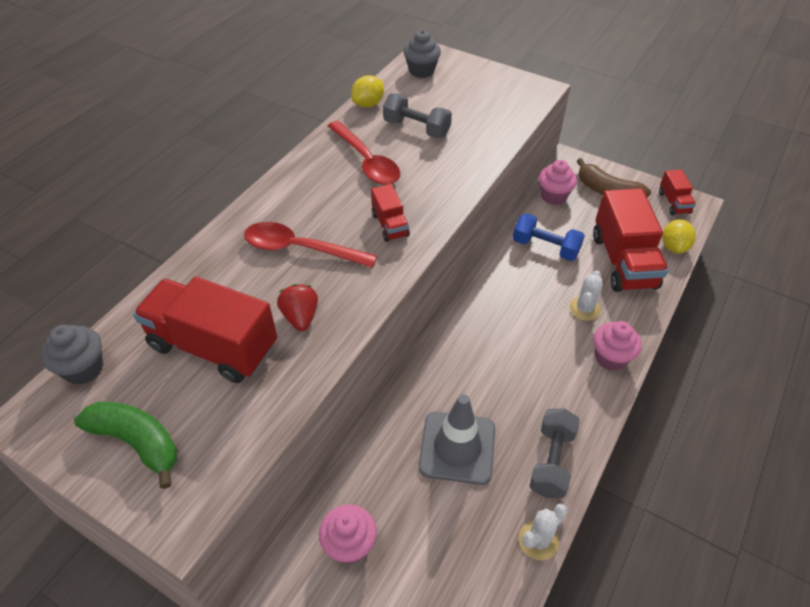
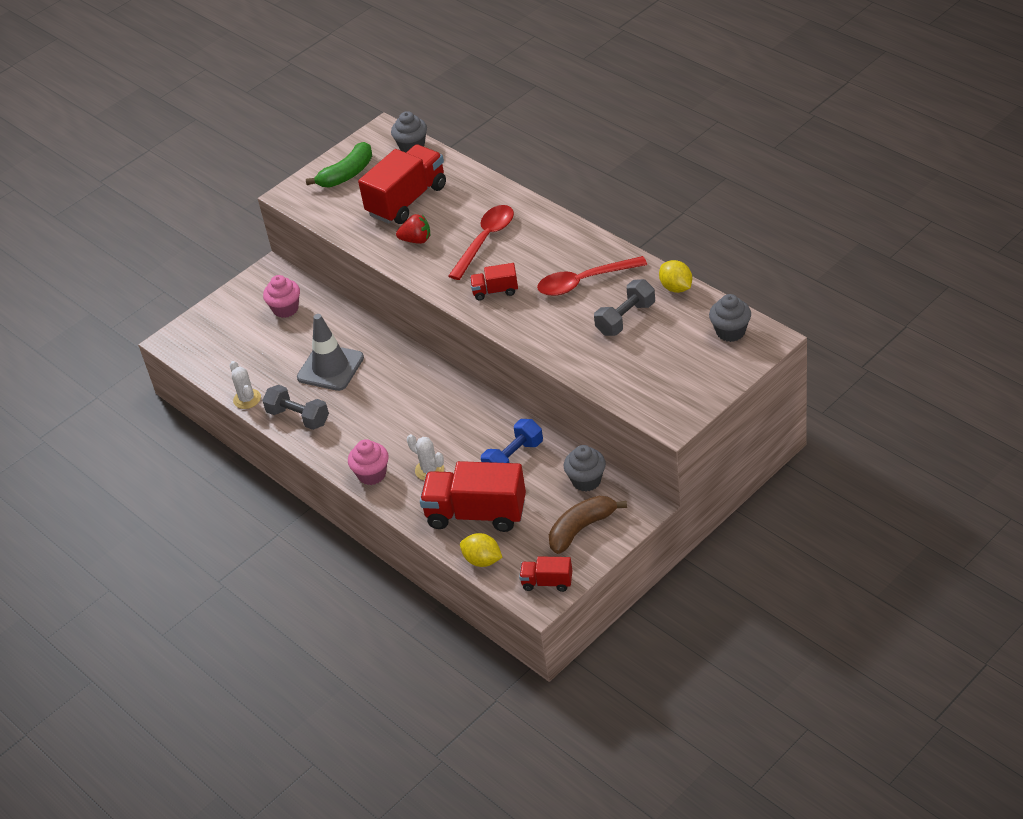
camera: 110 degrees right, 5 degrees down
(553, 196) = (586, 481): pink cupcake -> grey cupcake

